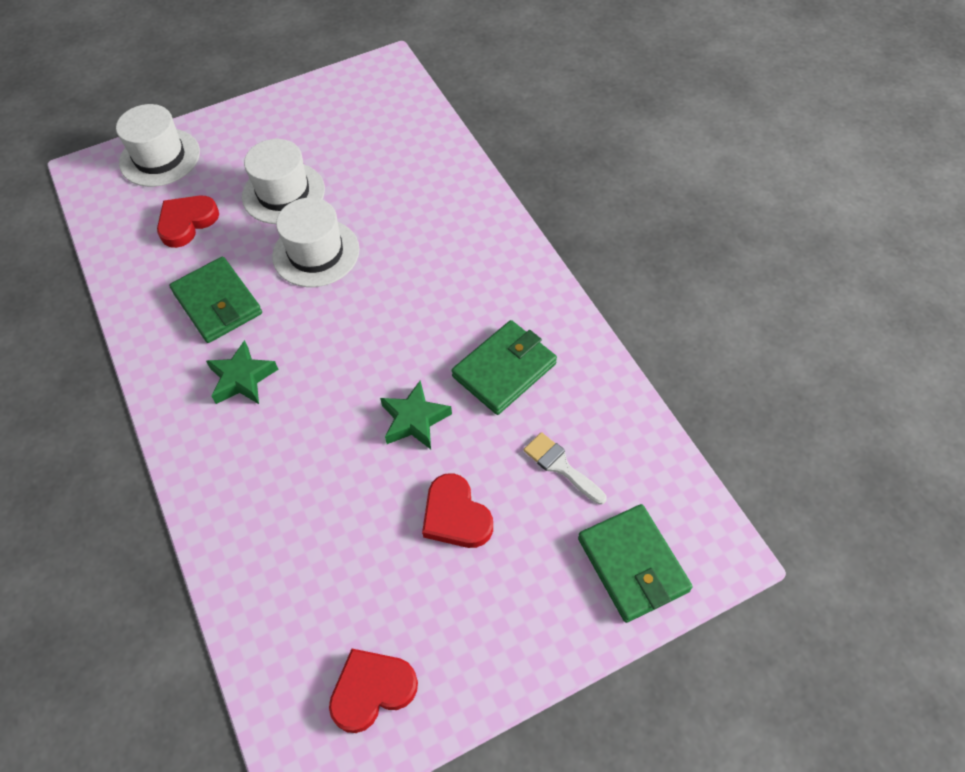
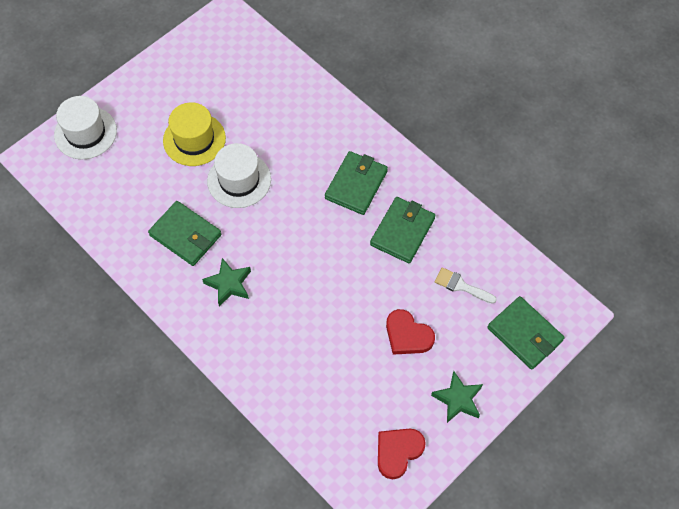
camera: 20 degrees left, 5 degrees up
(187, 222) = (133, 180): red heart -> none
(283, 193) = (194, 139): white hat -> yellow hat
(414, 420) = (357, 281): green star -> green star (458, 399)
(465, 294) = (356, 185): none -> green wallet

